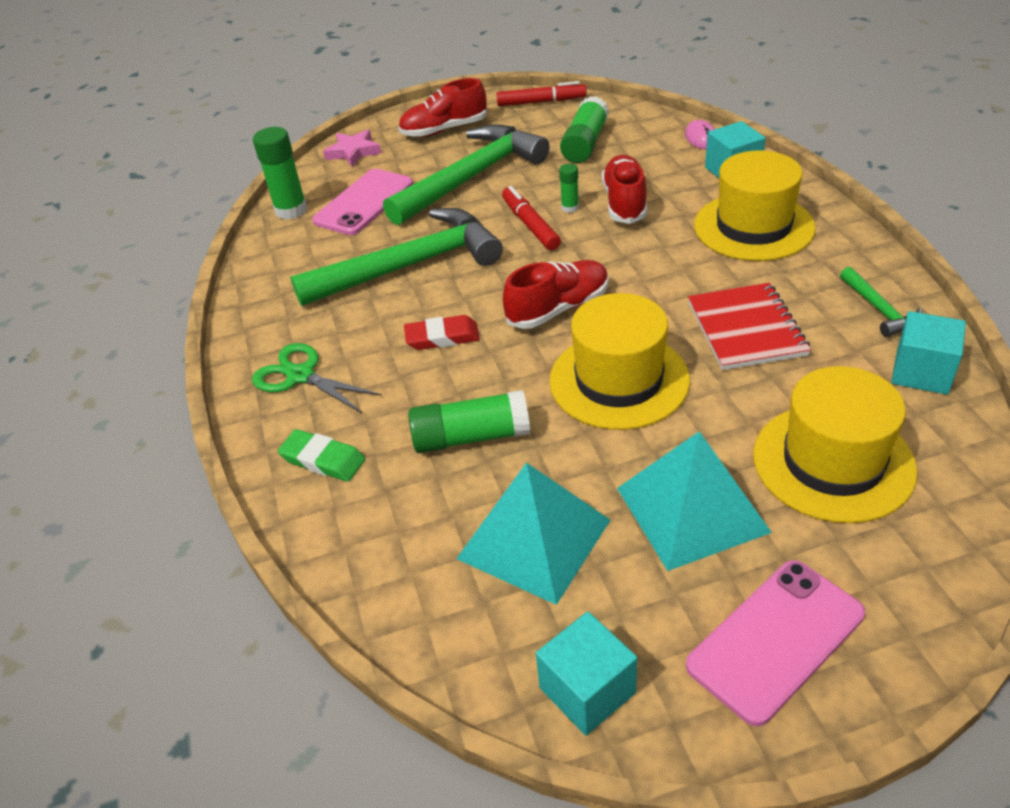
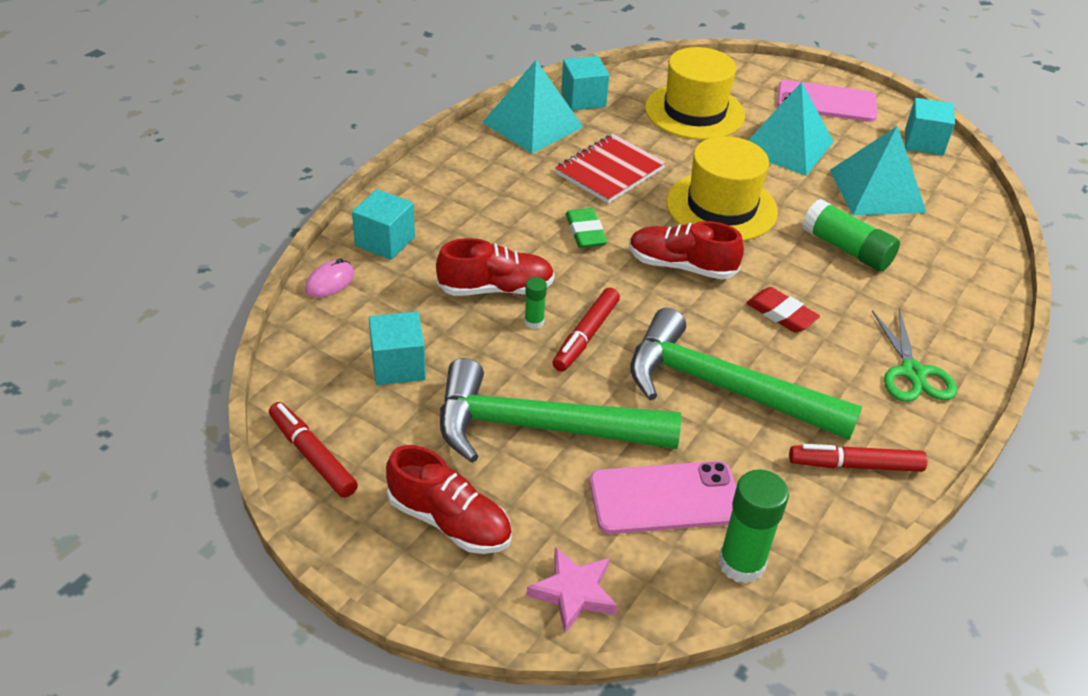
camera: 135 degrees left, 0 degrees up
(279, 291) = (855, 465): none -> red marker
(323, 460) = (951, 308): green eraser -> green eraser (585, 232)
(585, 143) = (398, 365): green glue stick -> turquoise cube
(624, 203) = (496, 289): red shoe -> red shoe turned 150 degrees counterclockwise
(753, 227) = (473, 203): yellow hat -> none
(879, 310) = (533, 124): green hammer -> turquoise pyramid

